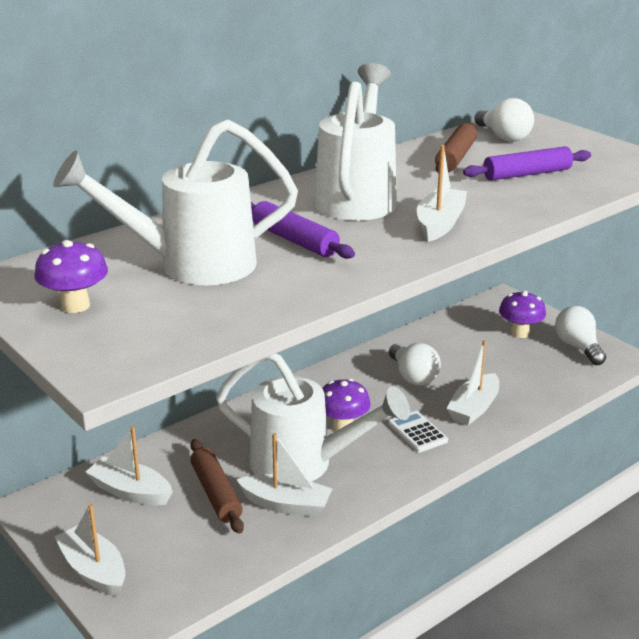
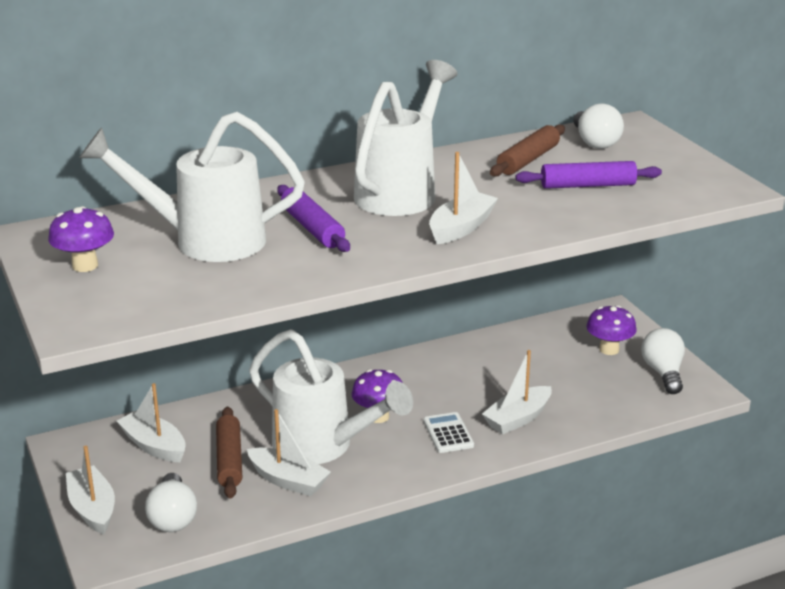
camera: 15 degrees right, 0 degrees up
(413, 376) = (473, 378): white light bulb -> white light bulb (173, 517)

